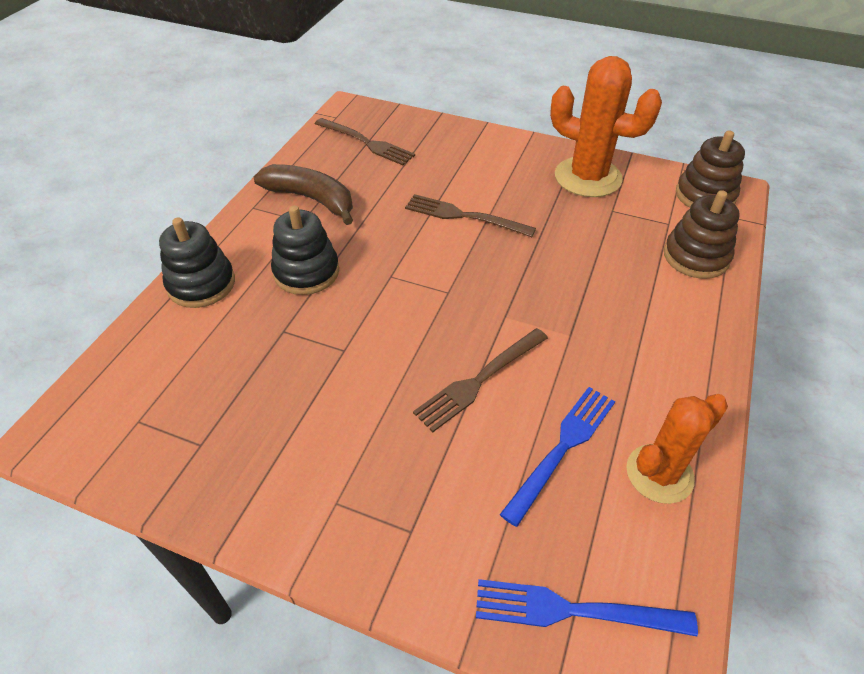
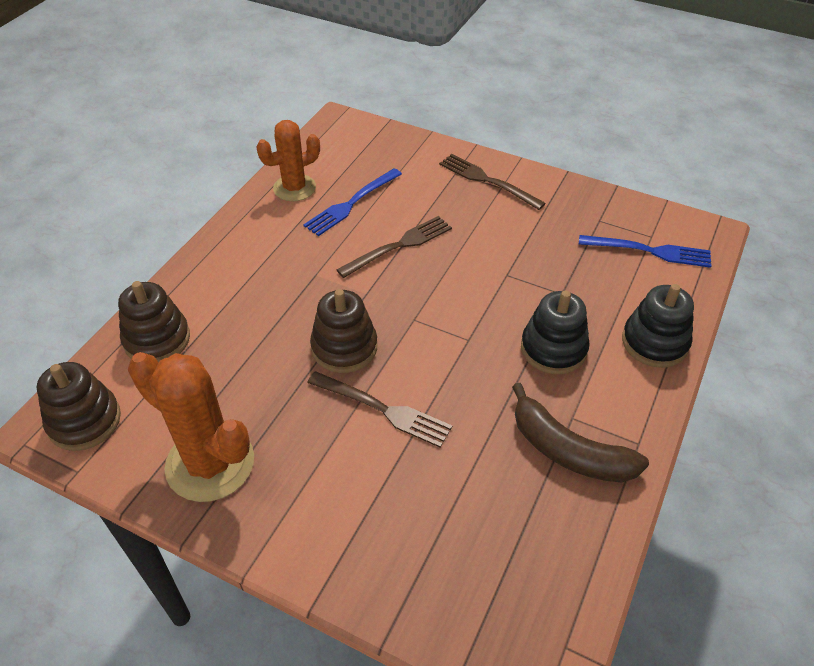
camera: 175 degrees left, 0 degrees up
(367, 143) = (506, 565): brown fork -> brown fork (487, 180)
(512, 261) = (344, 347): none -> brown stacking toy
(573, 611) = (371, 141): blue fork -> blue fork (650, 251)

